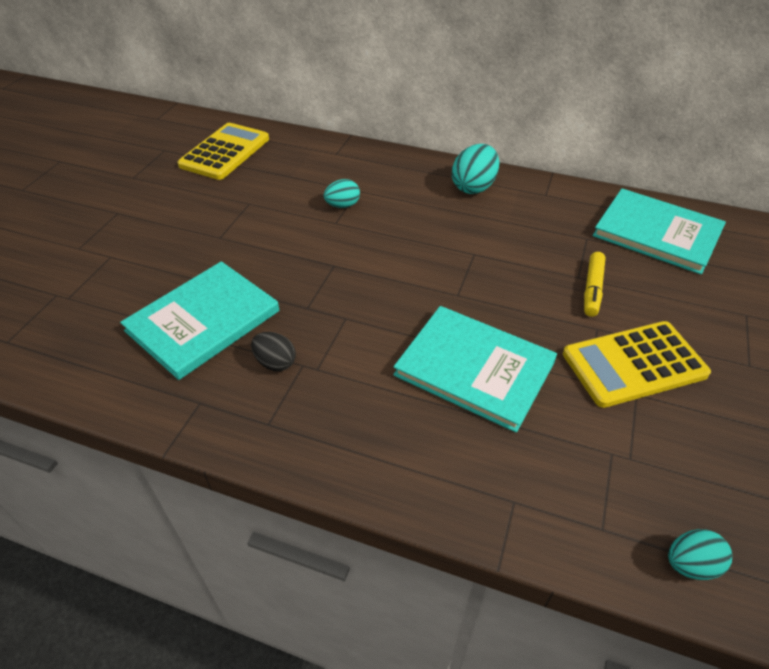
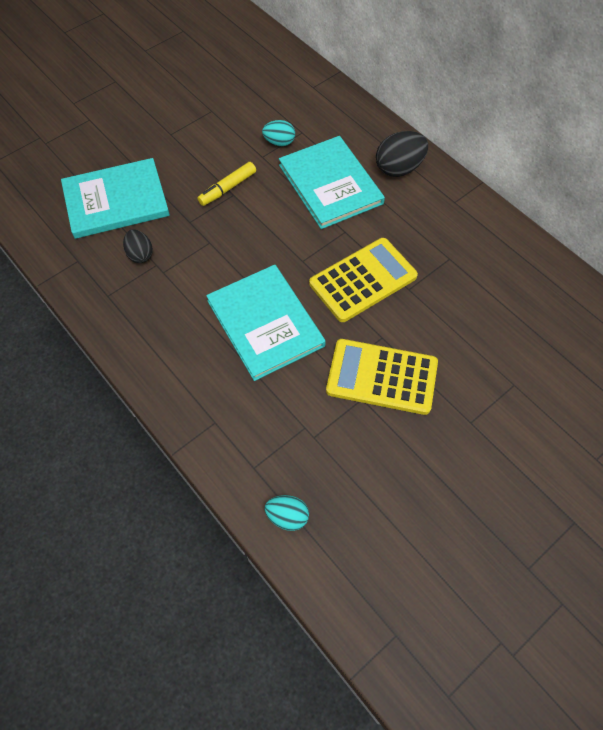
camera: 30 degrees right, 15 degrees up
(225, 152) = (227, 51): yellow calculator -> yellow calculator (363, 280)
(473, 187) = (399, 168): turquoise egg -> black egg
(592, 289) = (409, 304): yellow marker -> yellow marker (227, 188)
(657, 233) = (515, 281): turquoise book -> turquoise book (330, 184)

